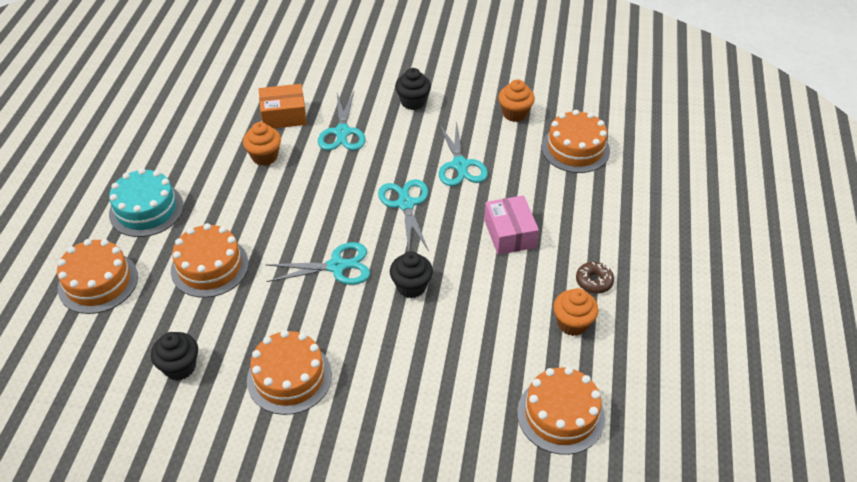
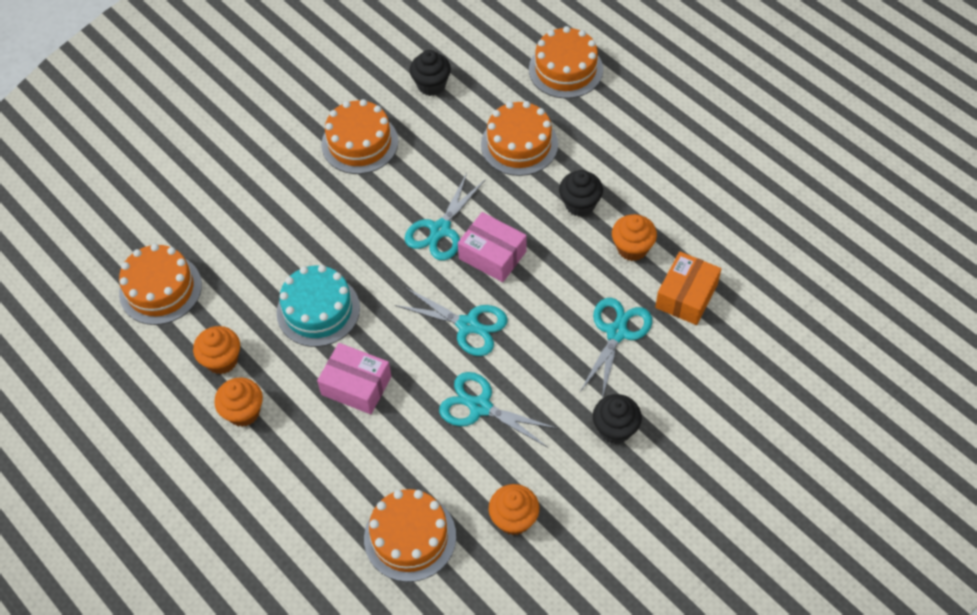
camera: 130 degrees right, 10 degrees up
(146, 209) = (629, 130): turquoise cake -> turquoise cake (318, 310)
(334, 224) = (492, 255): none -> pink box
(342, 132) = (617, 332): turquoise scissors -> turquoise scissors turned 75 degrees clockwise
(411, 286) = (369, 269): black cupcake -> black cupcake (580, 204)
(594, 281) = (243, 412): brown donut -> orange cupcake

